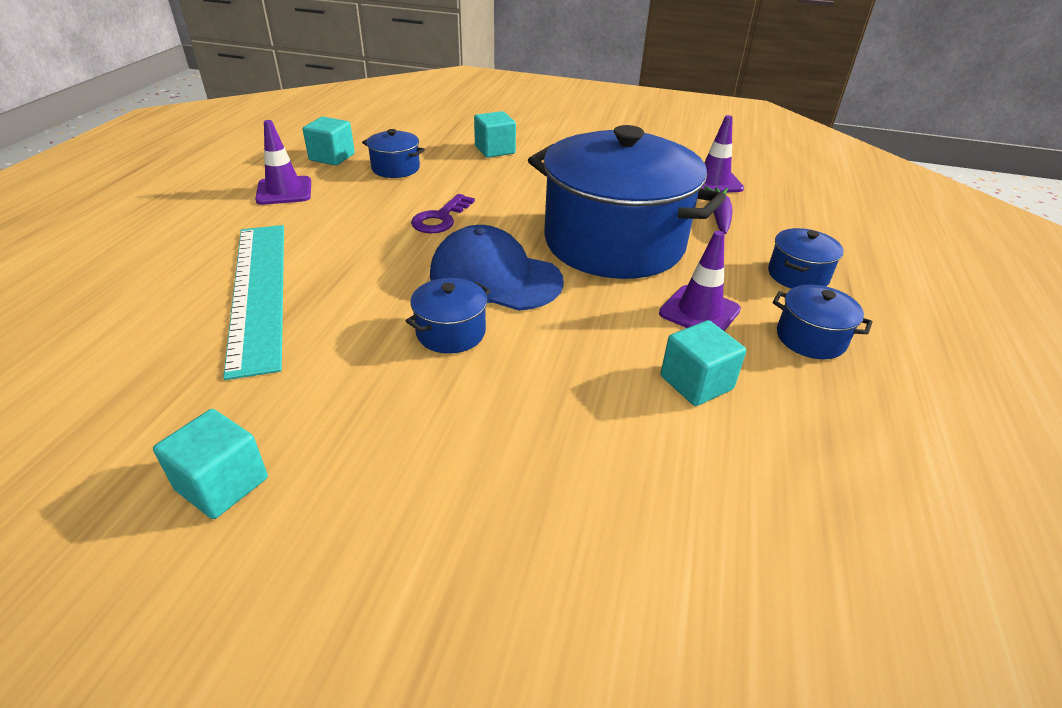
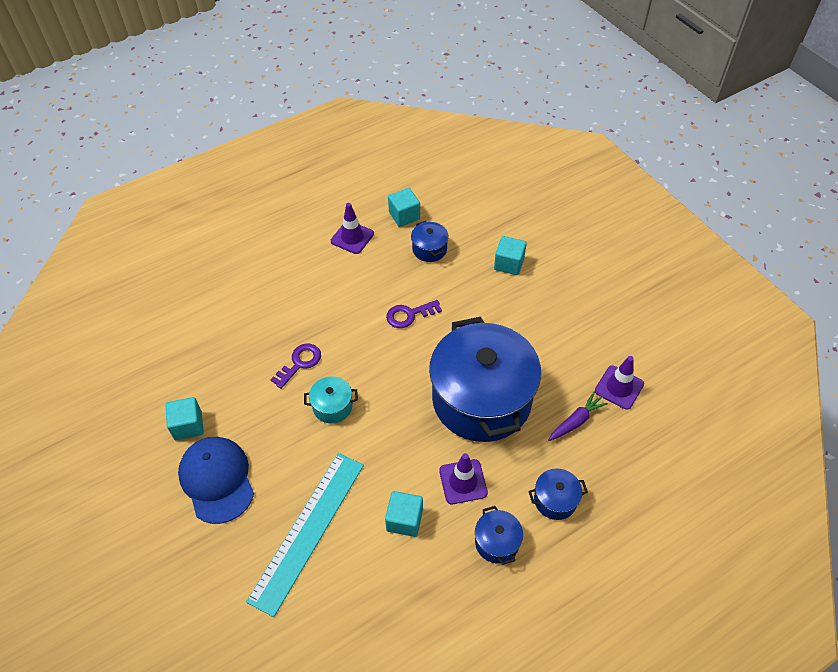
camera: 45 degrees right, 15 degrees up
(259, 292) = (278, 319): turquoise ruler -> turquoise ruler (308, 530)
(347, 316) = (300, 363): none -> purple key
(451, 332) = (332, 406): blue pot -> turquoise pot
(495, 278) = (389, 383): blue cap -> blue cap (217, 480)

